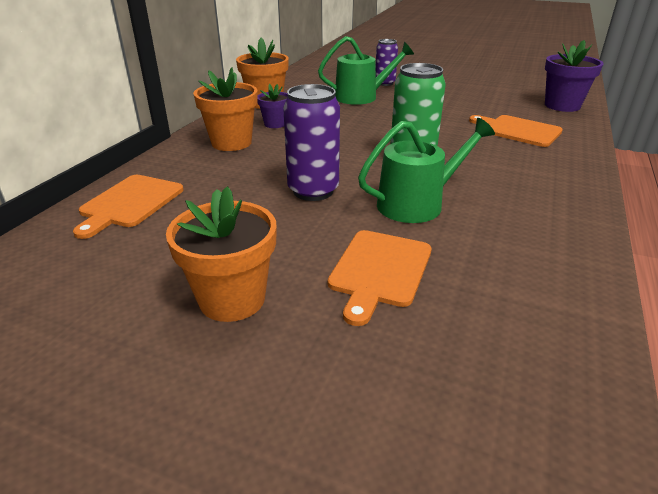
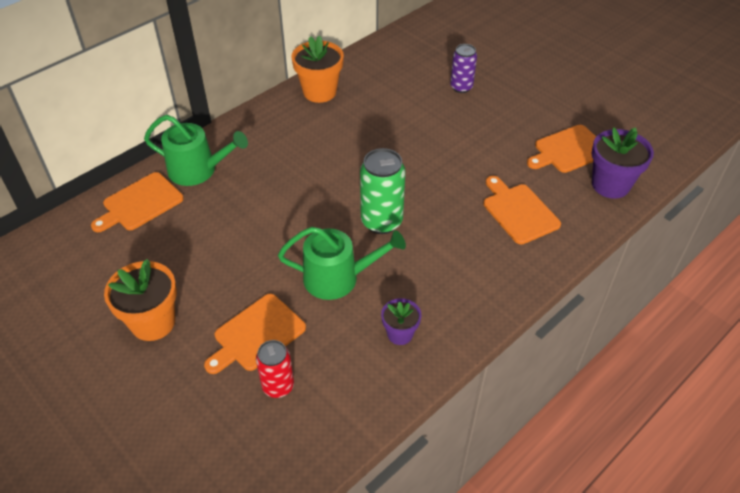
camera: 25 degrees right, 15 degrees up
(231, 143) = (252, 148): orange flower pot -> none
(275, 124) = (305, 130): purple flower pot -> purple flower pot (400, 334)
(313, 191) = (273, 234): purple can -> none
(361, 97) = (416, 107): green watering can -> green watering can (198, 170)
(458, 309) = (278, 386): none -> red can
(507, 96) = (569, 150): none -> orange cutting board

